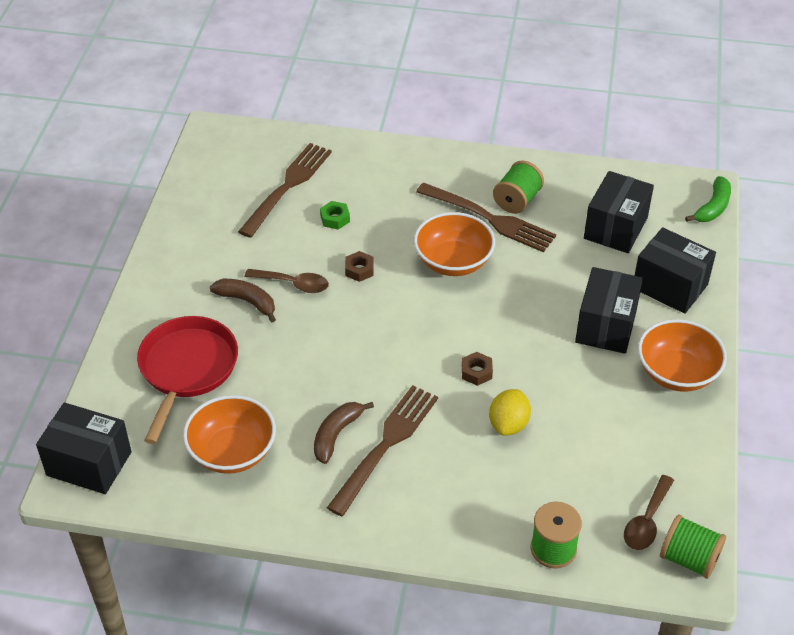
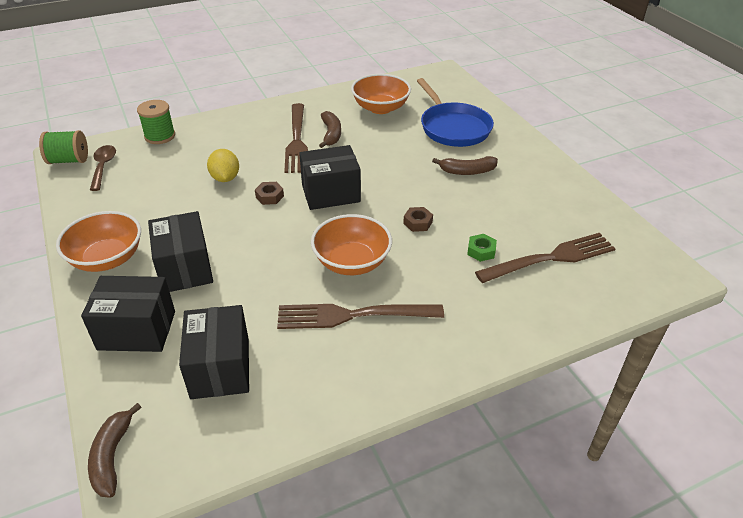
camera: 145 degrees right, 5 degrees down
(89, 463) = (445, 80): black box -> black box (330, 193)
(187, 369) = (453, 127): red pan -> blue pan
(287, 187) = (550, 258): brown fork -> brown fork turned 105 degrees counterclockwise
(293, 284) = (452, 193): brown spoon -> none
(517, 200) = (342, 349): green spool -> none
(712, 207) = (112, 456): green banana -> brown banana

